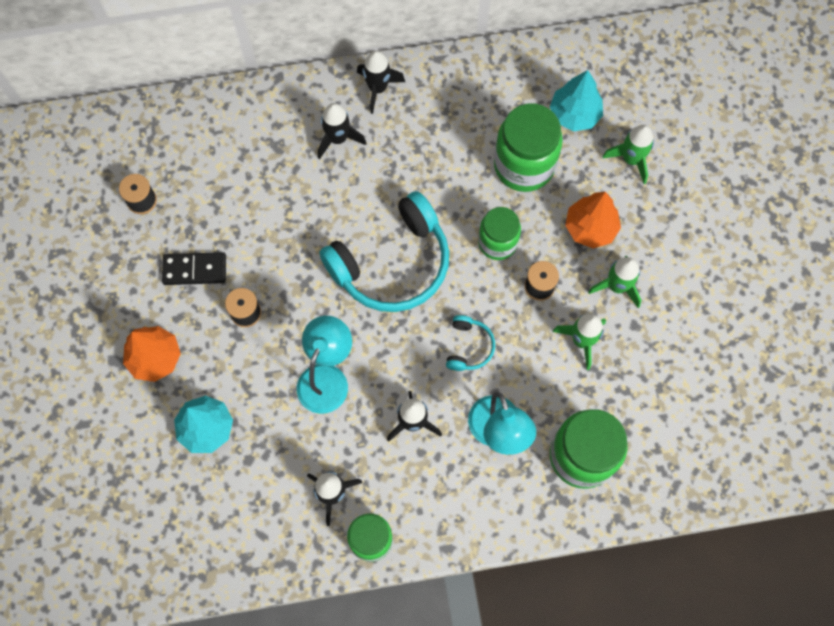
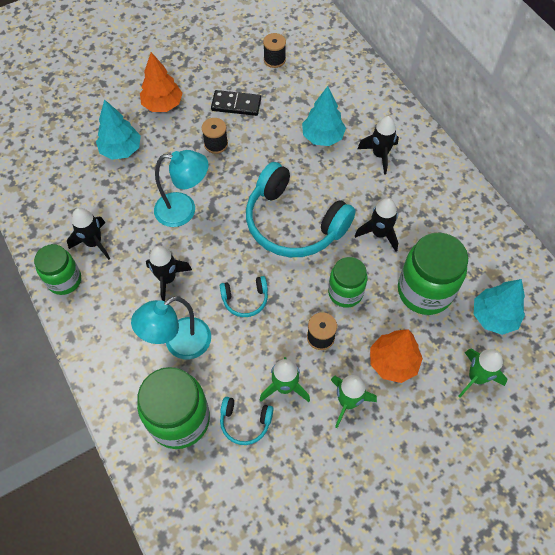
camera: 70 degrees right, 10 degrees down
(195, 270) = (236, 105): black domino -> black domino turned 60 degrees counterclockwise
(286, 189) = (322, 137): none -> turquoise tree
(378, 88) = (435, 167): black rocket -> black rocket (379, 233)
(606, 392) = (245, 422): none -> turquoise headphones

